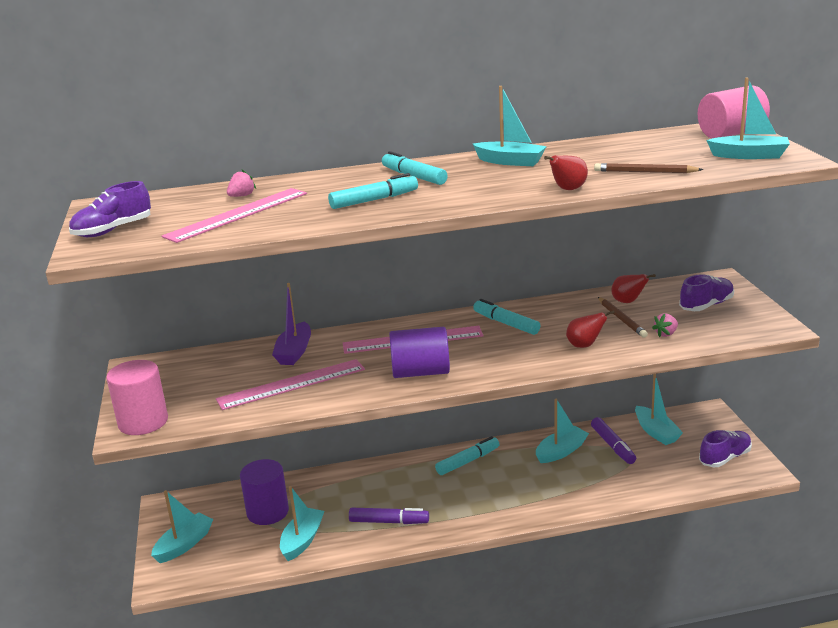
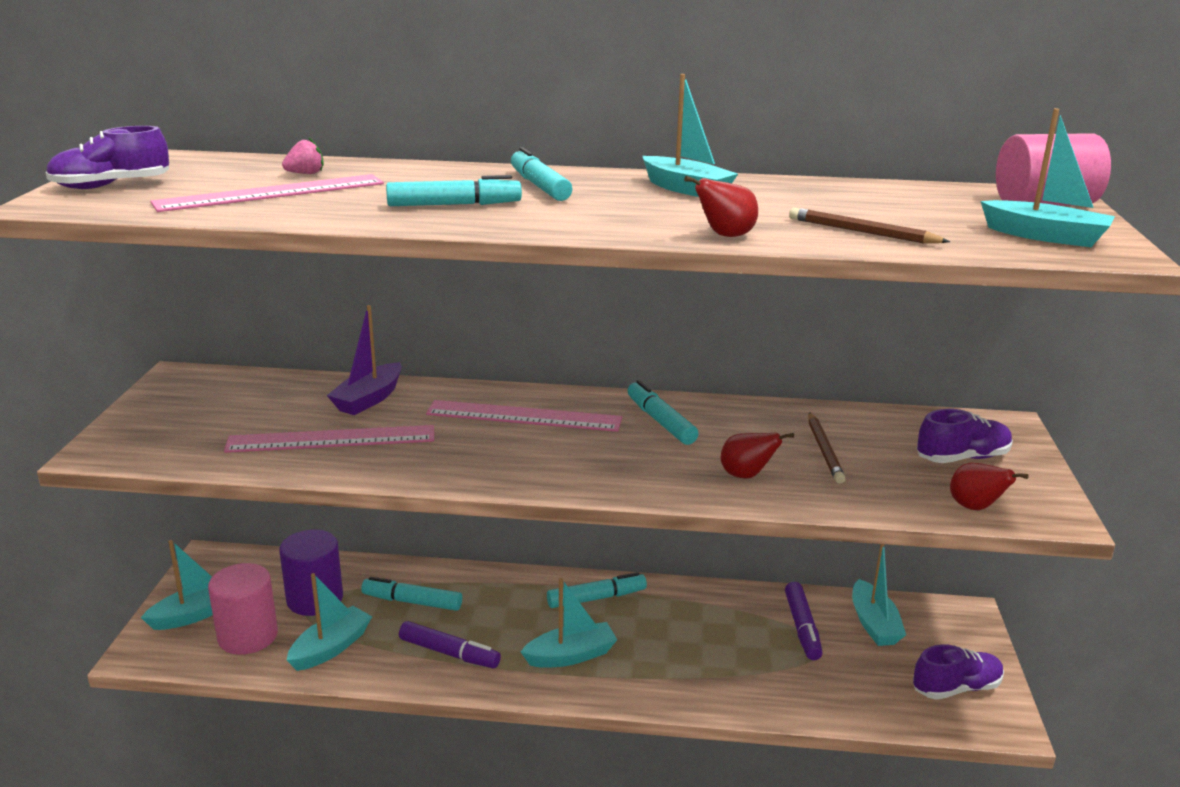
camera: 15 degrees right, 0 degrees up
(143, 422) = (125, 445): pink cylinder -> pink cylinder (248, 636)
(340, 496) = (412, 602): none -> turquoise marker
(420, 372) = (500, 461): purple cylinder -> none
(561, 451) = (727, 617): turquoise boat -> turquoise boat (571, 655)
(628, 302) = (850, 428): red pear -> red pear (975, 508)
(666, 334) = (875, 486): pink strawberry -> none

